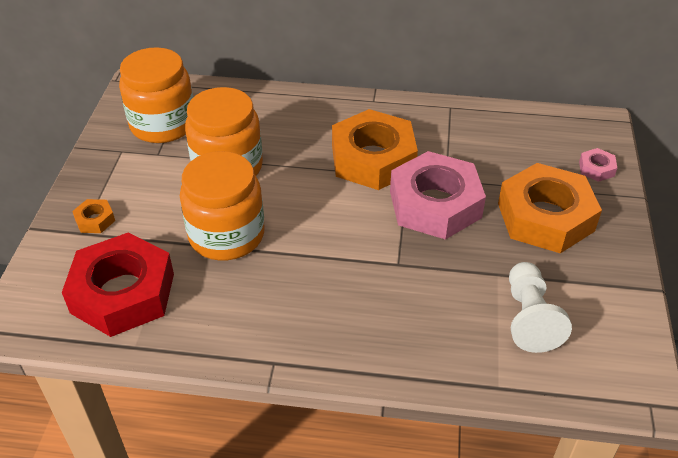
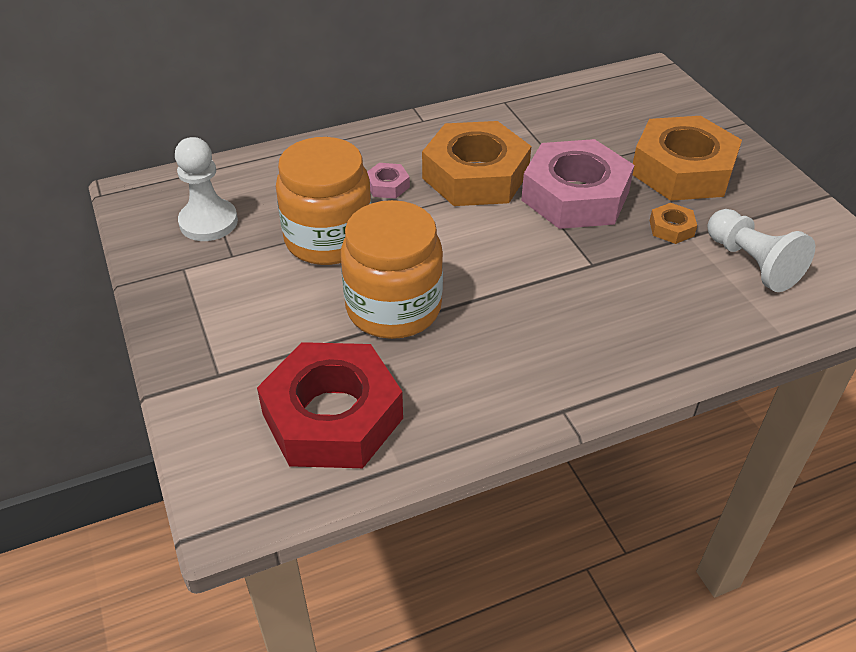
camera: 30 degrees left, 0 degrees up
(95, 220) = (222, 354): orange nut -> orange nut (671, 228)
(163, 124) = (208, 222): orange jar -> white pawn
(596, 168) = (685, 112): pink nut -> pink nut (387, 185)

